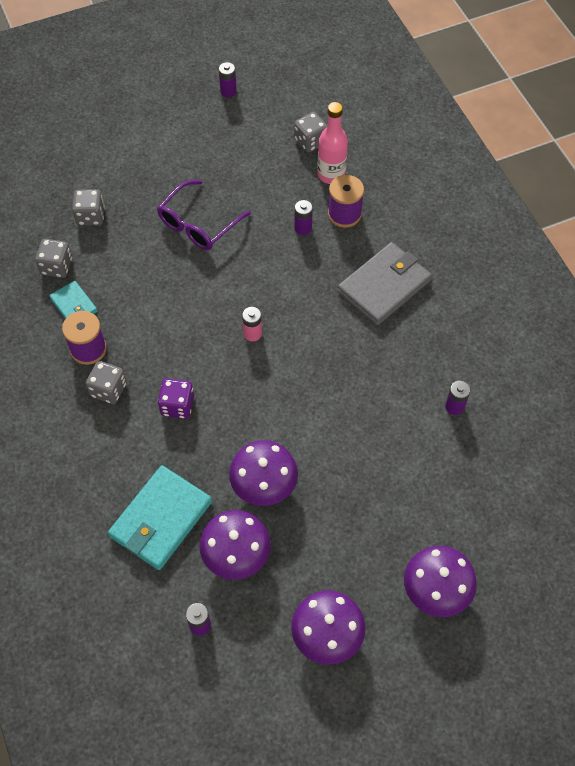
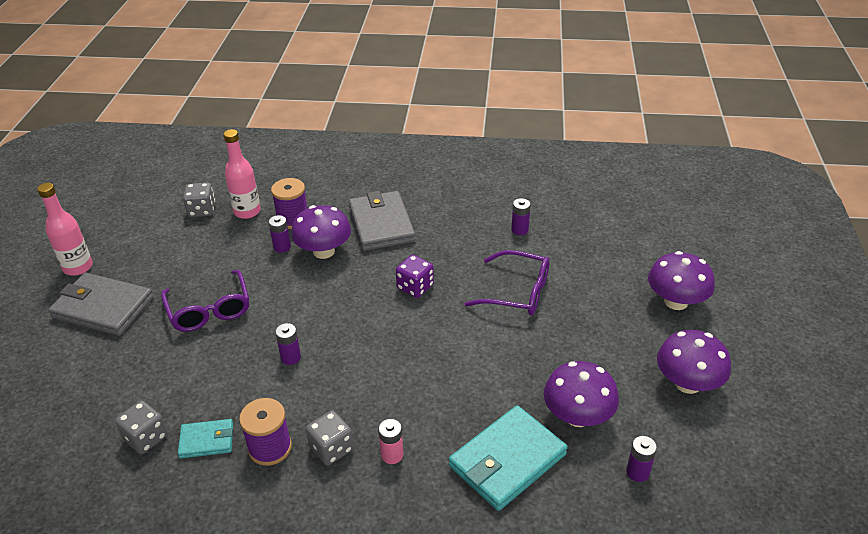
camera: 60 degrees left, 20 degrees down
(90, 216) = (115, 386): grey dice -> none
(159, 154) = (103, 307): none -> grey wallet
(161, 519) = (507, 460): turquoise wallet -> turquoise wallet turned 75 degrees clockwise
(177, 406) = (391, 400): purple dice -> purple dice (415, 287)
(190, 107) = (78, 267): none -> pink bottle
(228, 91) = (92, 237): purple battery -> purple battery (291, 357)
(252, 333) = (358, 318): pink battery -> pink battery (392, 455)
(264, 485) = (517, 369): purple mushroom -> purple mushroom (324, 251)
(362, 444) = (518, 292): none -> purple glasses

